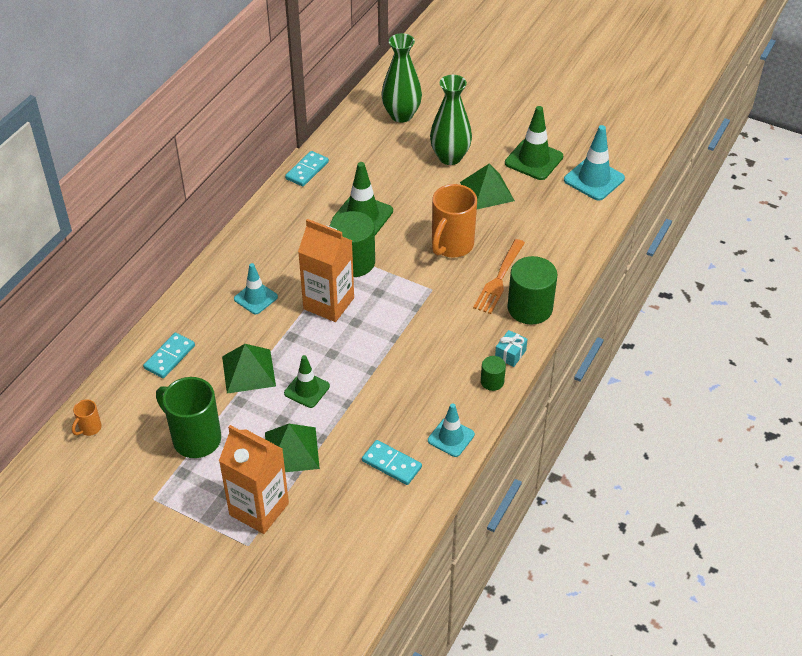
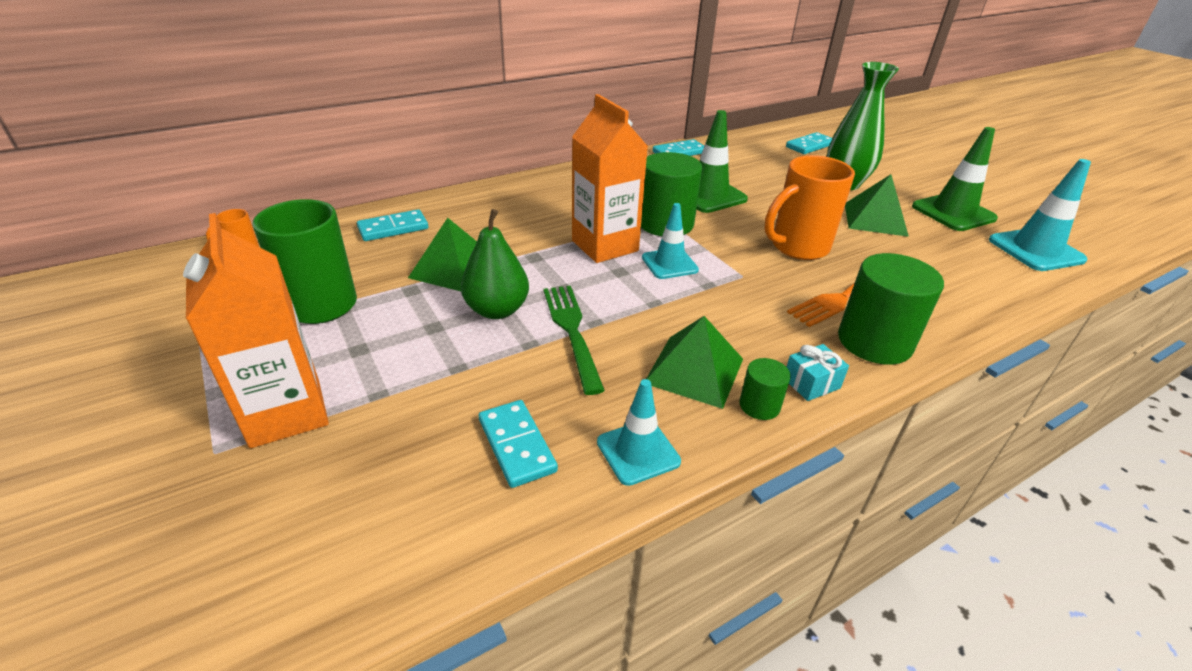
camera: 30 degrees right, 10 degrees down
(255, 298) = (532, 216): turquoise traffic cone -> turquoise traffic cone (669, 264)
(291, 450) = (408, 364): green pyramid -> green pyramid (694, 370)
(307, 390) = (497, 310): green traffic cone -> green pear
(363, 383) = (572, 331): none -> green fork
(401, 115) = (809, 146): green vase -> turquoise domino

